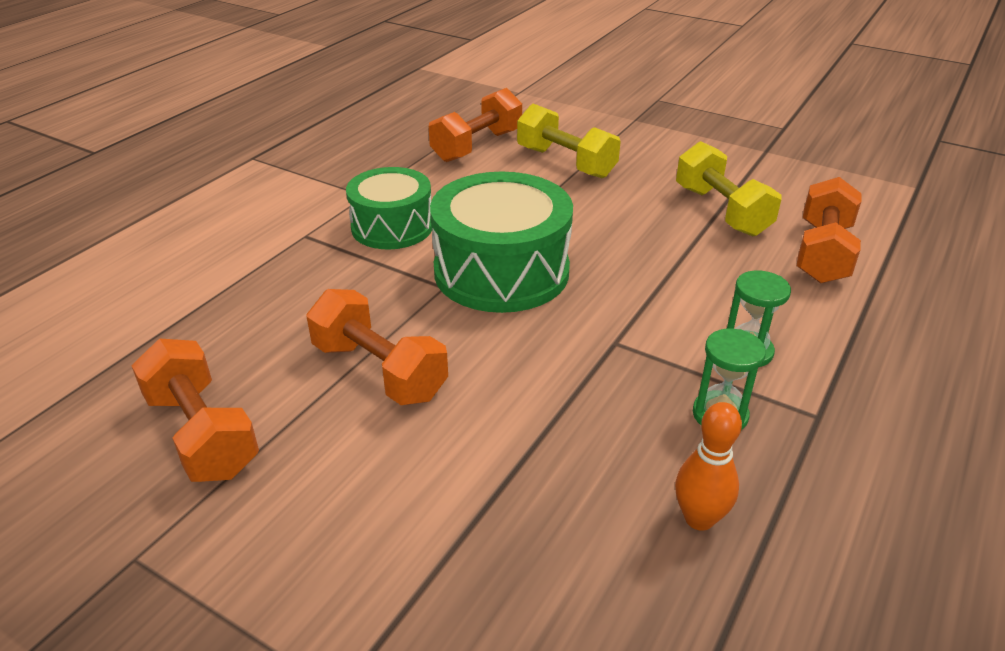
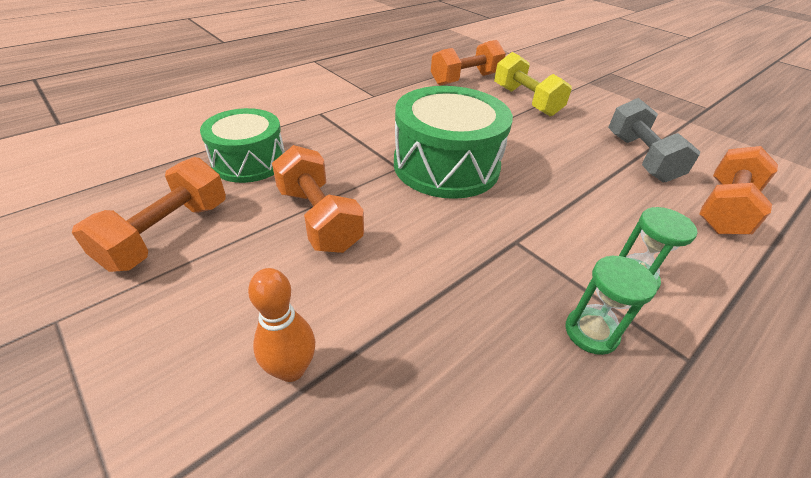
camera: 15 degrees right, 5 degrees up
(202, 434) = (167, 234): orange dumbbell -> orange dumbbell turned 45 degrees clockwise
(392, 227) = (381, 119): green drum -> green drum (249, 161)
(699, 518) = (539, 437): orange bowling pin -> orange bowling pin (291, 369)
(721, 211) = (640, 157): yellow dumbbell -> grey dumbbell

